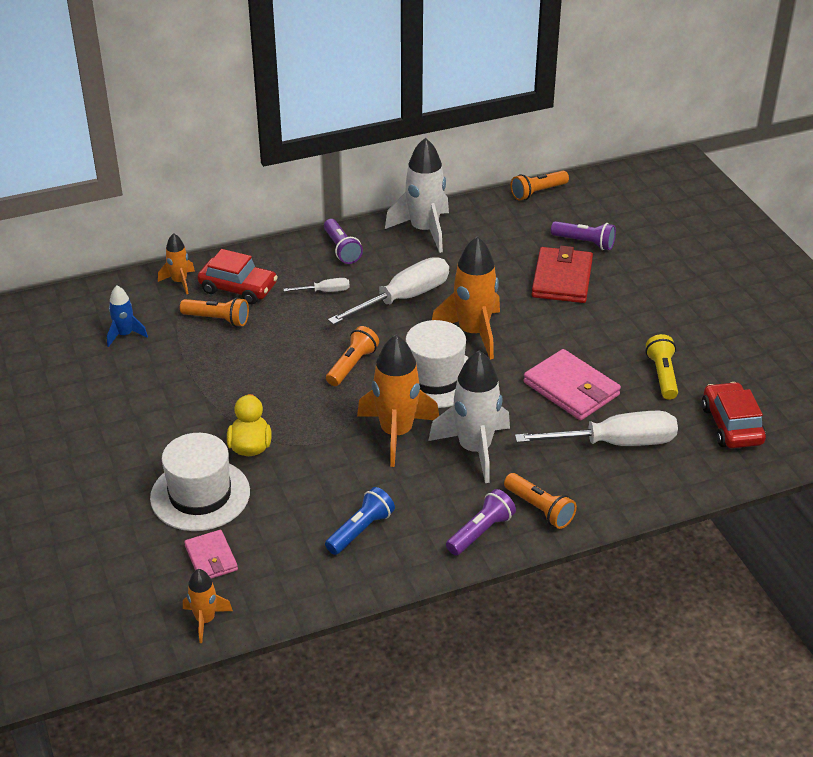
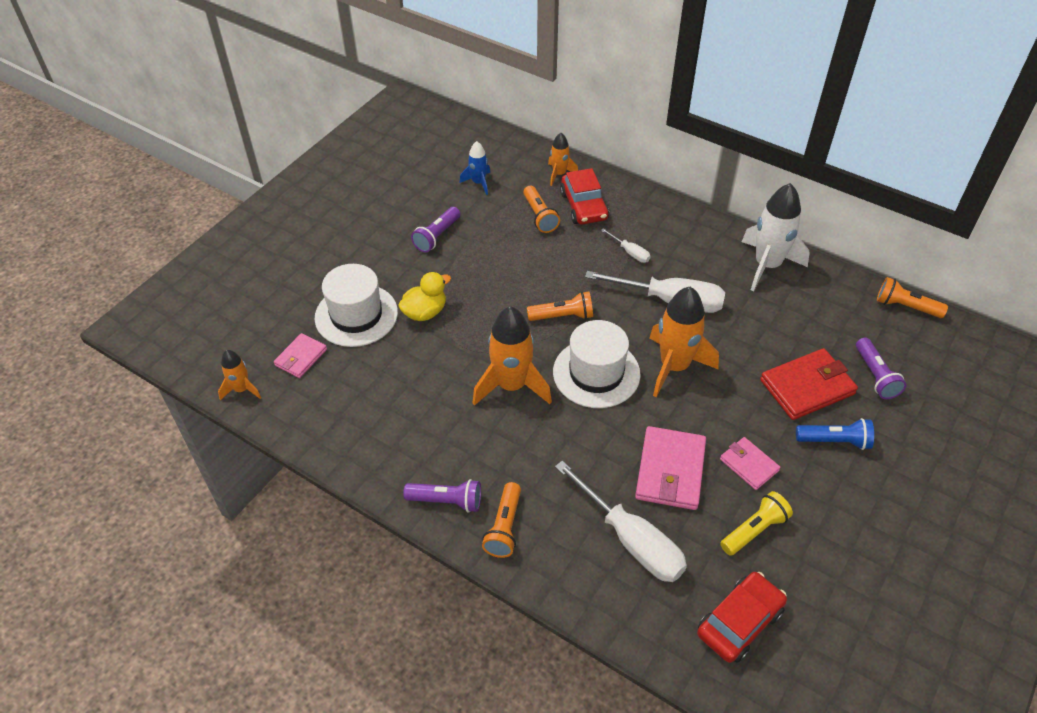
camera: 55 degrees right, 10 degrees up
(341, 249) = (688, 233): purple flashlight -> purple flashlight (437, 236)
(361, 530) = (390, 424): blue flashlight -> blue flashlight (835, 441)
(475, 449) = (537, 445): white rocket -> none
(604, 346) = (749, 465): none -> pink wallet

